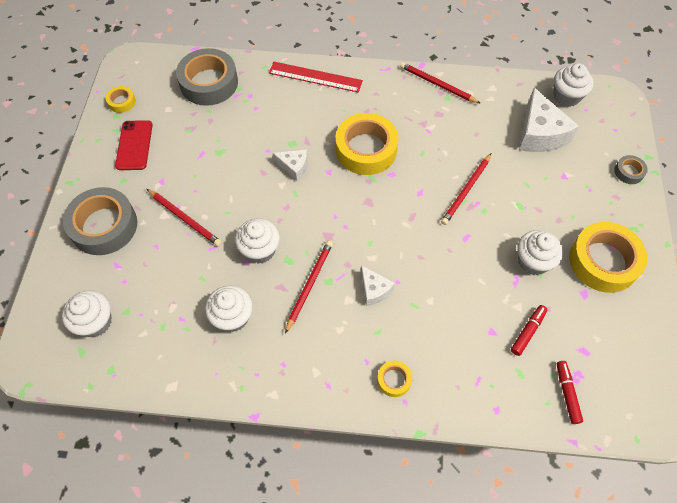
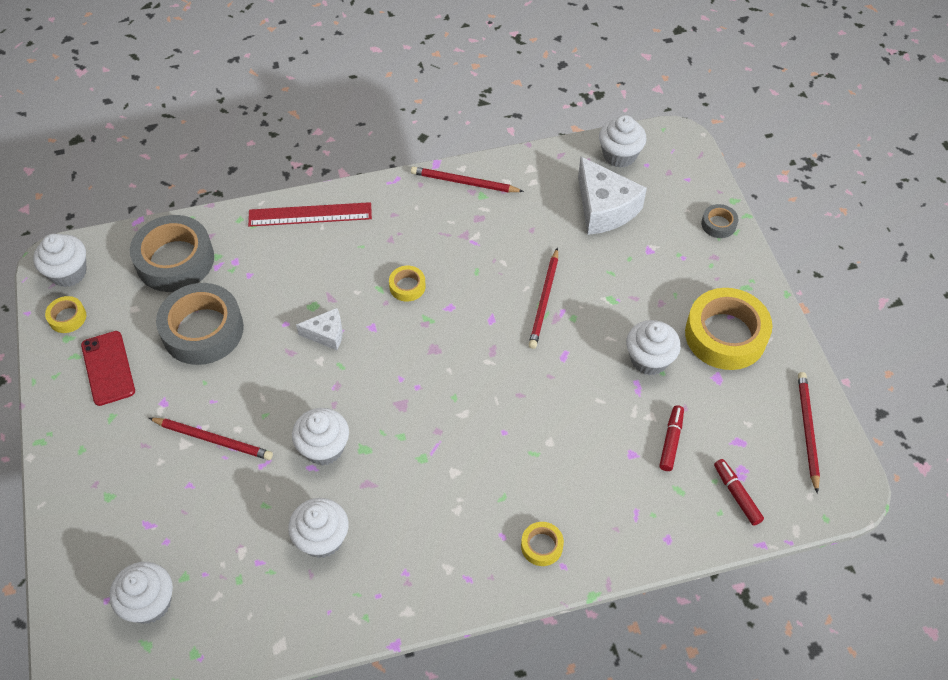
camera: 20 degrees left, 5 degrees down
(104, 226) = (110, 482): grey tape -> grey tape (203, 330)
(135, 71) = (68, 273): none -> white cupcake
(309, 285) = (401, 470): red pencil -> red pencil (807, 431)
(366, 149) = (407, 286): yellow tape -> yellow tape, size x0.46
(374, 290) = (480, 451): white cheese -> none

